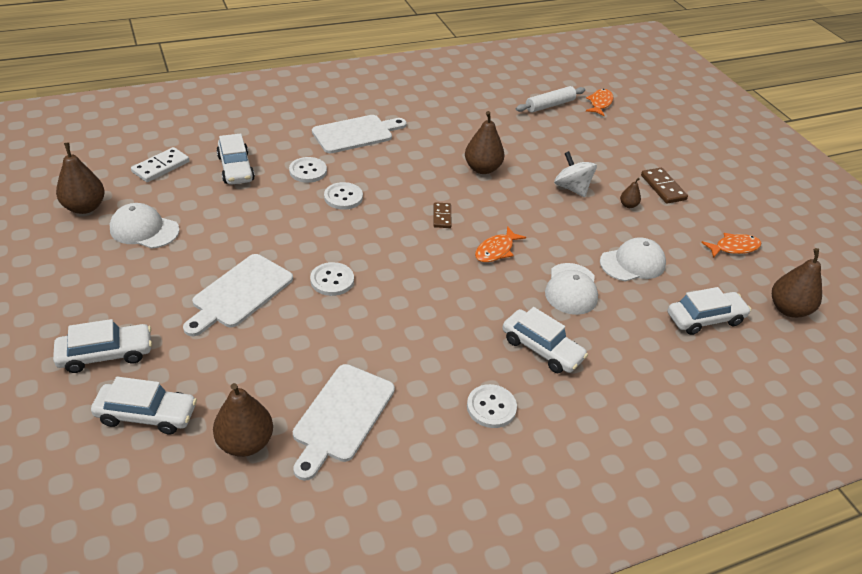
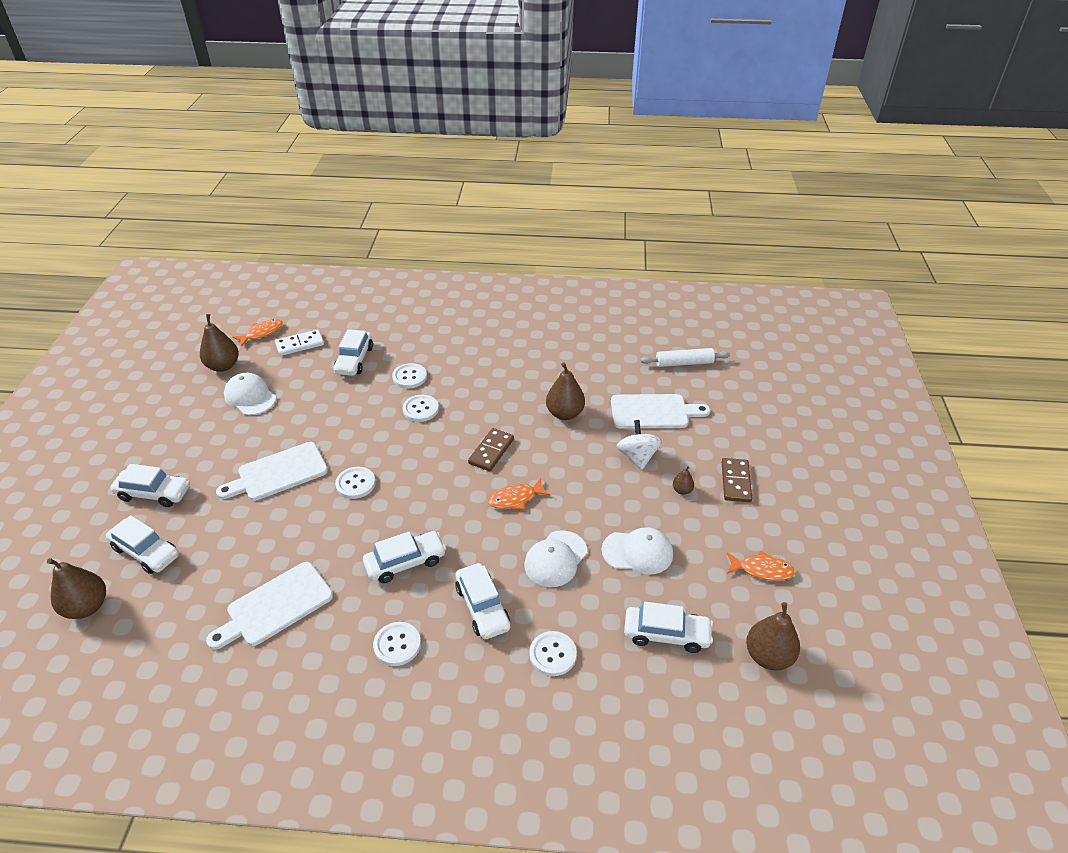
camera: 30 degrees right, 0 degrees up
(245, 442) = (193, 600): brown pear -> brown pear (87, 607)
(356, 134) = (476, 351): white cutting board -> white cutting board (653, 412)
(440, 334) = (405, 562): none -> white car
(442, 216) = (491, 451): brown domino -> brown domino, size x1.51
(600, 103) = (740, 372): orange fish -> orange fish (261, 333)
(631, 366) = (552, 654): none -> white button

